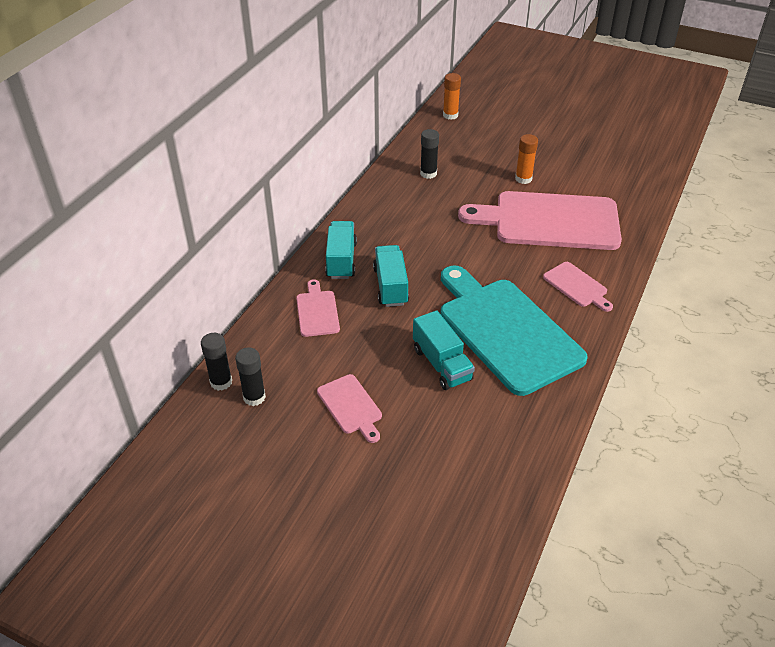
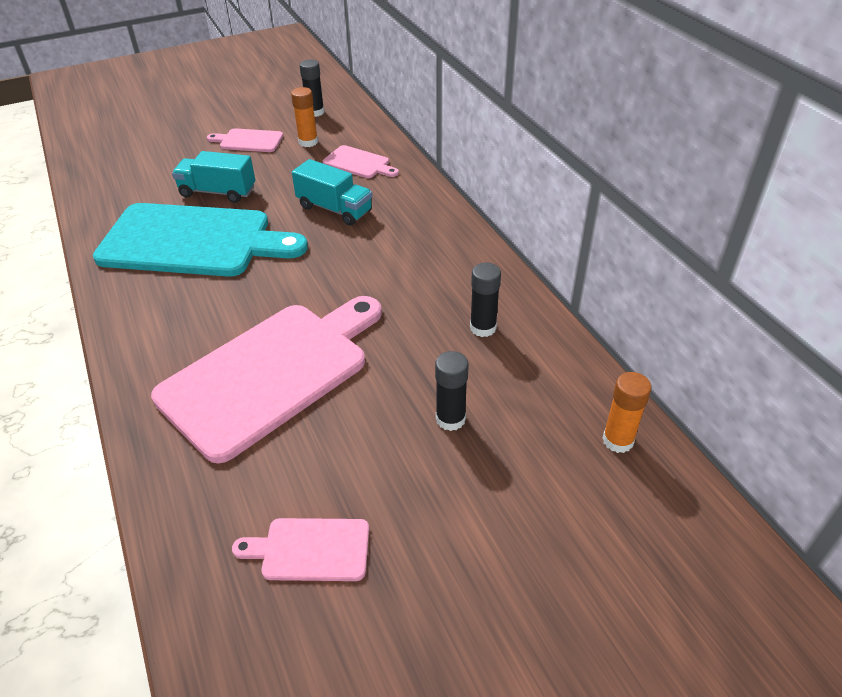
camera: 130 degrees right, 0 degrees up
(221, 382) = (347, 106): black glue stick -> black glue stick (450, 419)
(341, 260) = (405, 199): turquoise truck -> none
(523, 179) = (374, 410): orange glue stick -> orange glue stick (308, 142)
(577, 286) = (163, 320): pink cutting board -> pink cutting board (310, 549)

